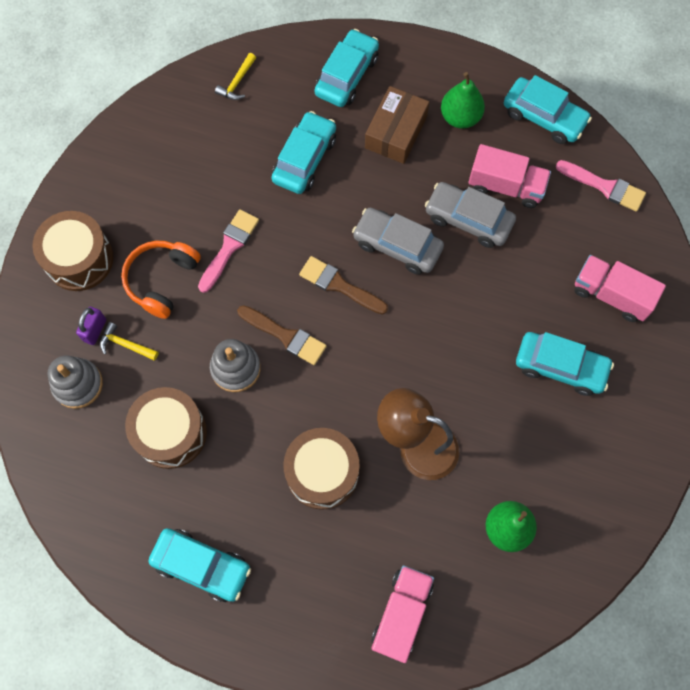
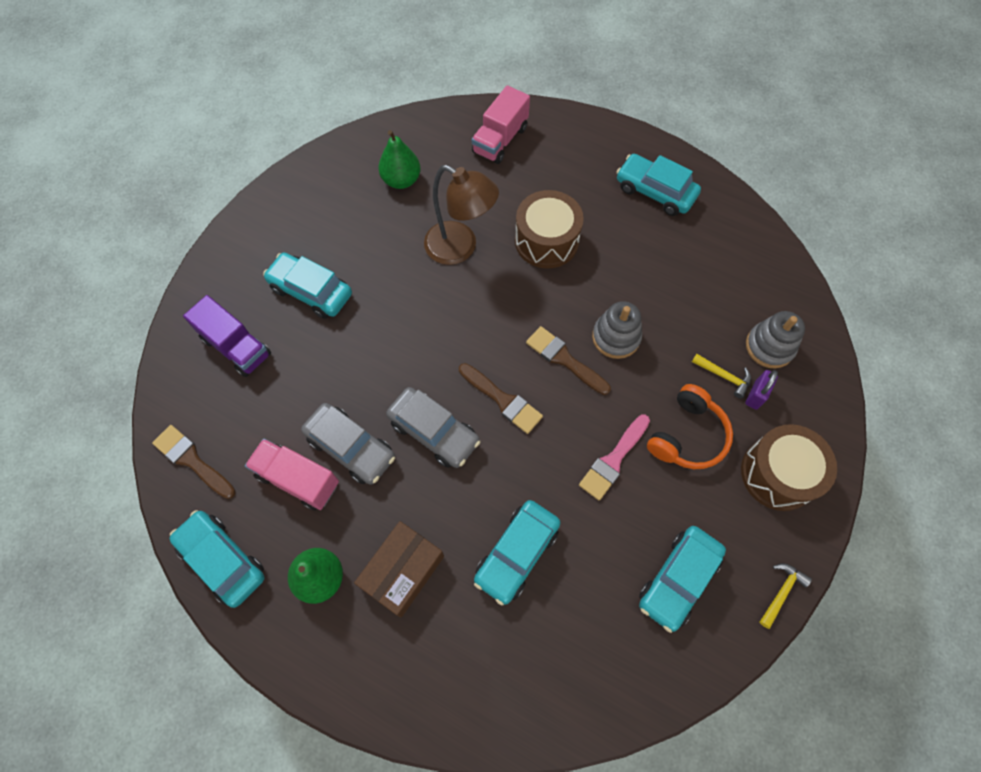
camera: 170 degrees left, 5 degrees down
(170, 433) = (679, 292): brown drum -> none
(237, 82) = (587, 683): yellow hammer -> yellow hammer (781, 592)
(346, 75) = (445, 667): turquoise car -> turquoise car (678, 579)
(604, 186) = (192, 460): pink brush -> brown brush
(611, 295) = (236, 347): pink truck -> purple truck

